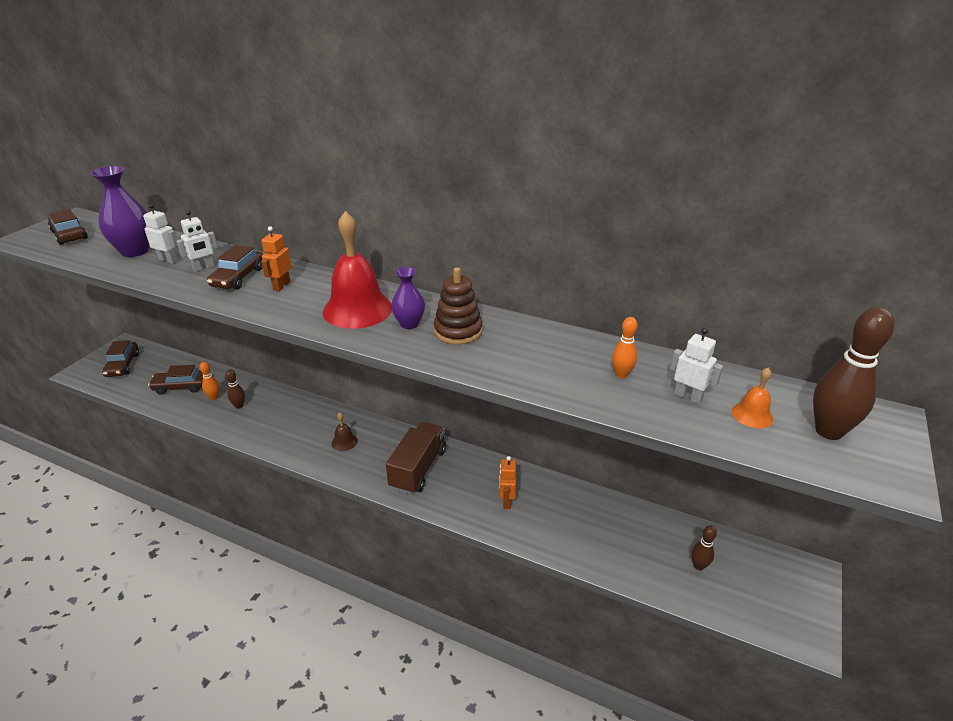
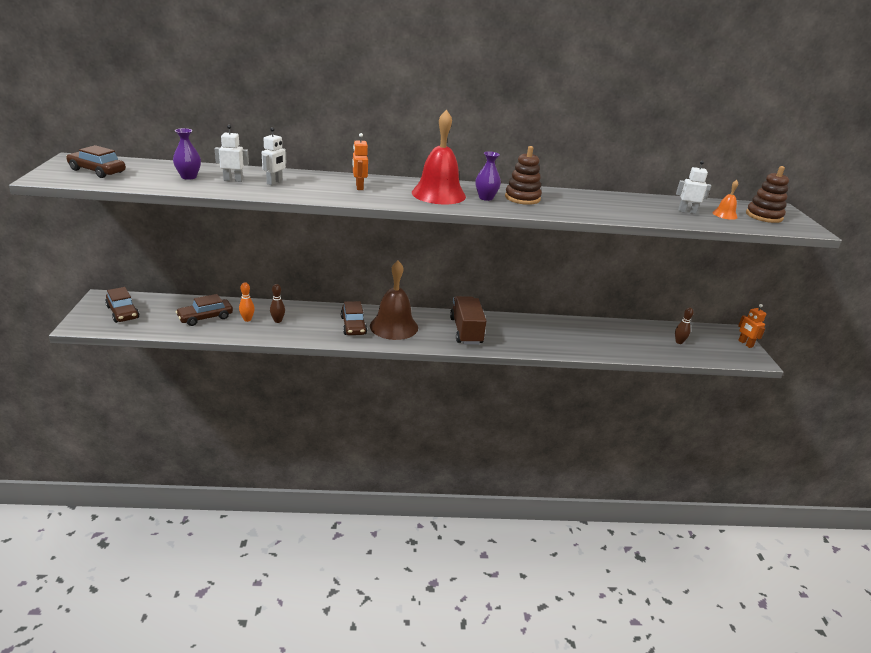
camera: 30 degrees left, 5 degrees down
(135, 251) = (188, 177): purple vase -> purple vase, size x0.60
(238, 277) = (315, 185): brown car -> brown car (353, 325)
(344, 442) = (394, 326): brown bell -> brown bell, size x2.20
(506, 501) = (542, 336): orange robot -> orange robot (745, 344)
(621, 374) = (642, 207): orange bowling pin -> none
(828, 431) = (764, 216): brown bowling pin -> brown stacking toy

